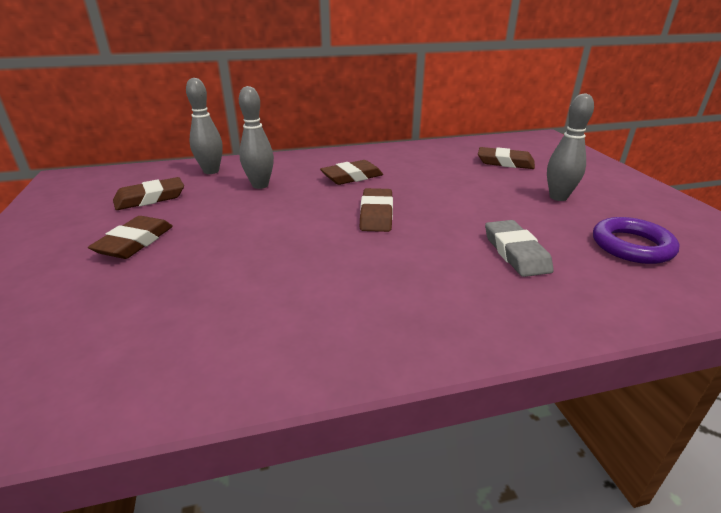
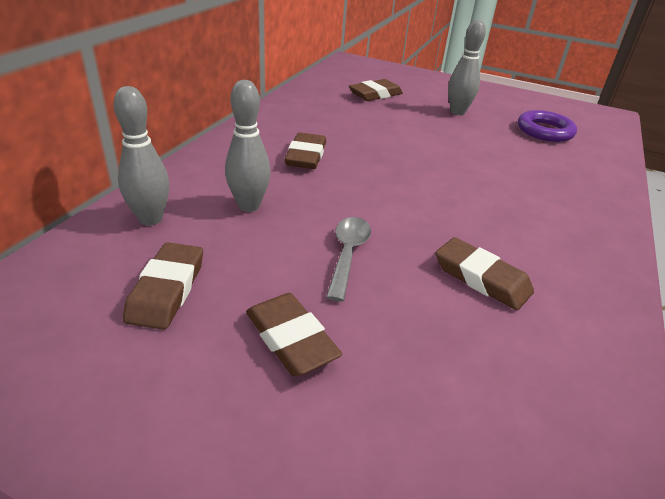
camera: 55 degrees left, 5 degrees up
(244, 229) = (347, 254): none -> grey spoon
(376, 214) = (401, 181): brown eraser -> brown eraser (481, 278)
(515, 252) = (520, 165): grey eraser -> none

